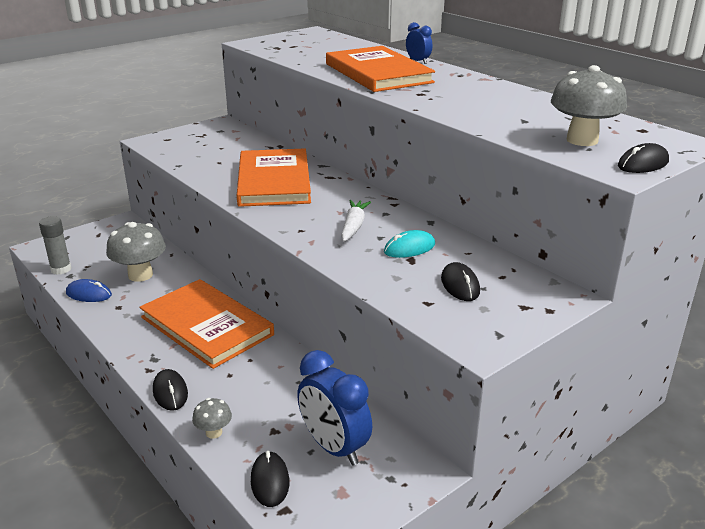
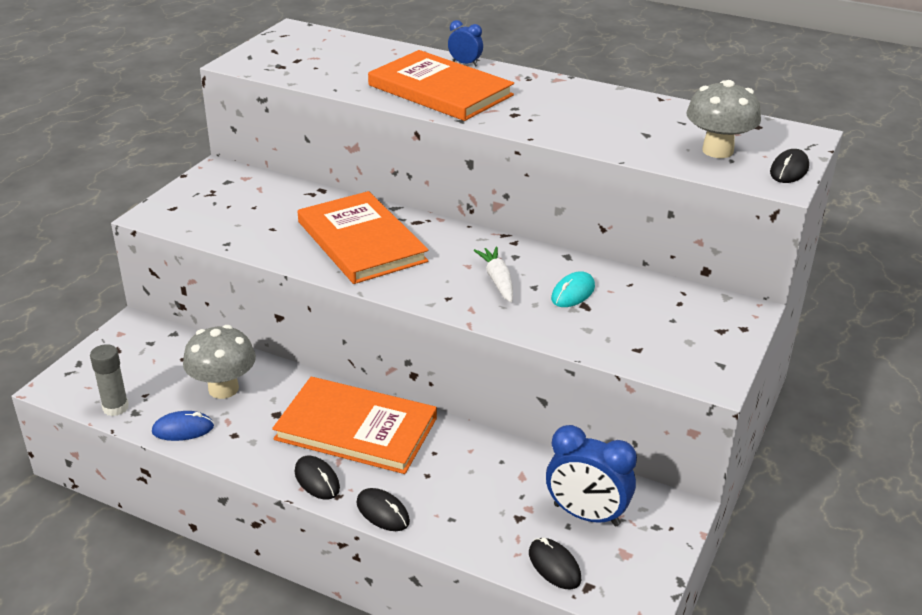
camera: 25 degrees left, 5 degrees up
(214, 432) = (463, 538): grey mushroom -> none
(460, 285) = (651, 322): black mouse -> black mouse (317, 480)

